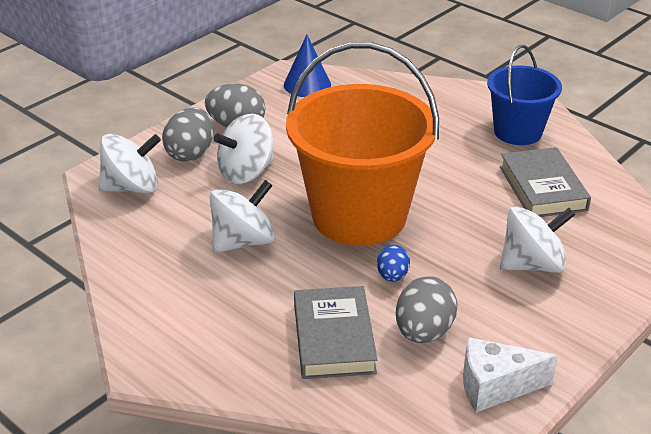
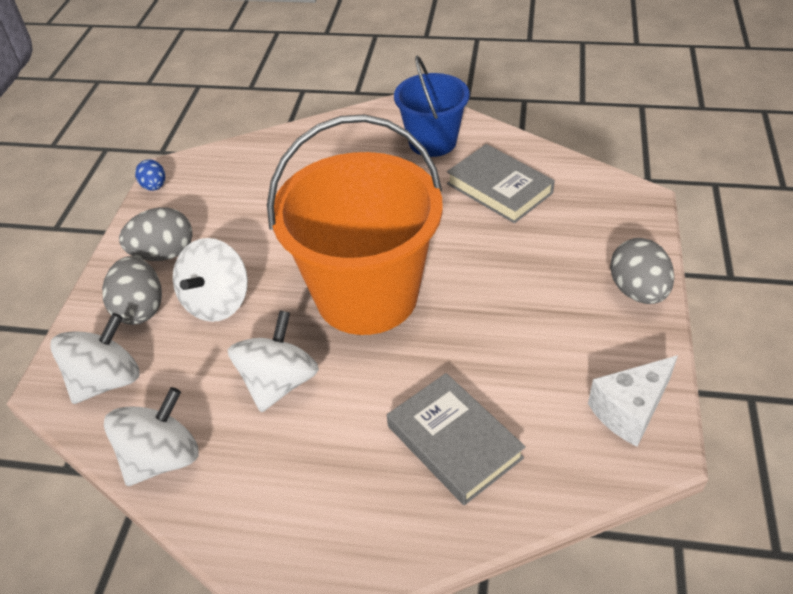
camera: 30 degrees left, 10 degrees up
(307, 84) = (199, 176): blue cone -> none
(392, 276) = (450, 344): blue egg -> blue egg (154, 186)
(423, 332) = (526, 389): grey egg -> grey egg (637, 291)
(532, 264) = (555, 269): white spinning top -> white spinning top (162, 458)

